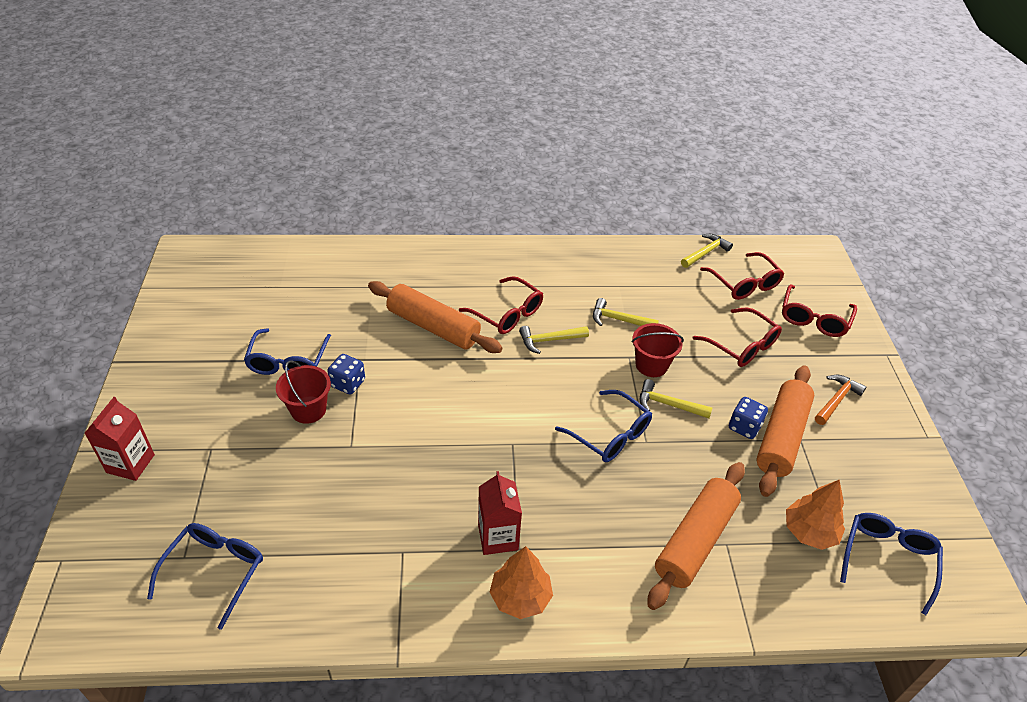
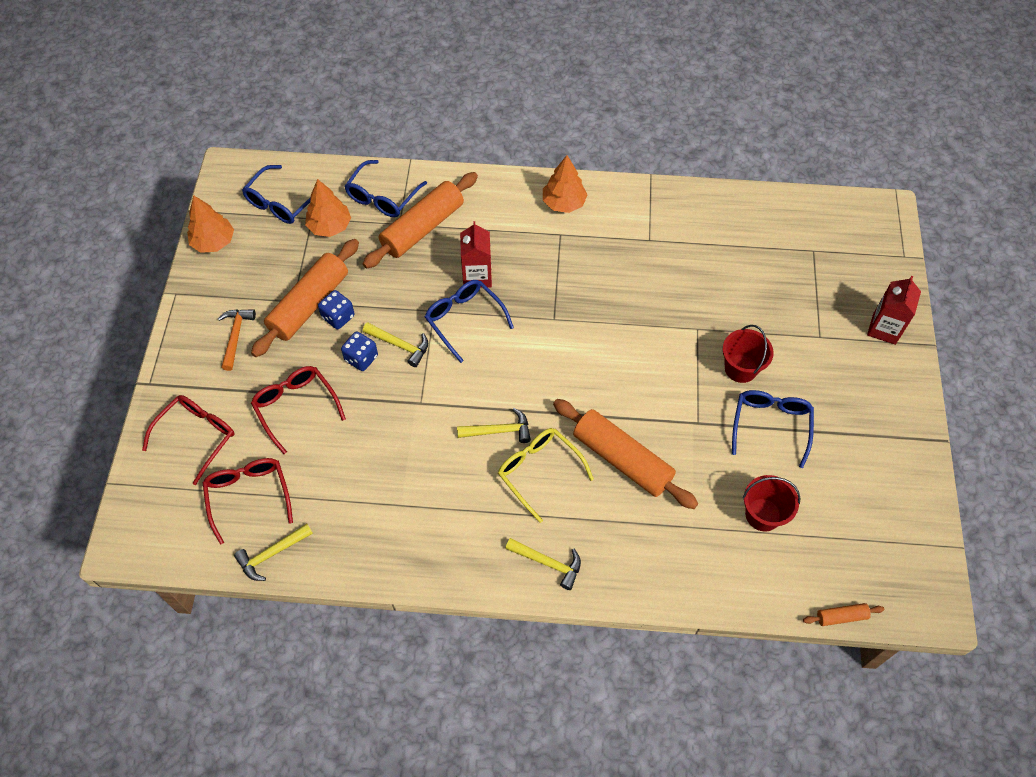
camera: 170 degrees left, 15 degrees up
(215, 571) = (787, 238): blue glasses -> blue glasses (382, 197)
(261, 243) = (841, 616): none -> orange rolling pin
(348, 383) = (707, 394): blue dice -> blue dice (361, 358)
(498, 537) = (575, 244): red carton -> red carton (477, 276)
(507, 314) = (539, 471): red glasses -> yellow glasses
(619, 320) = (416, 452): yellow hammer -> yellow hammer (548, 563)
(651, 365) = (400, 391): red bucket -> red bucket (763, 514)
(836, 400) = (235, 336): orange hammer -> orange hammer turned 135 degrees clockwise
(931, 498) = (214, 242): none -> orange tree

